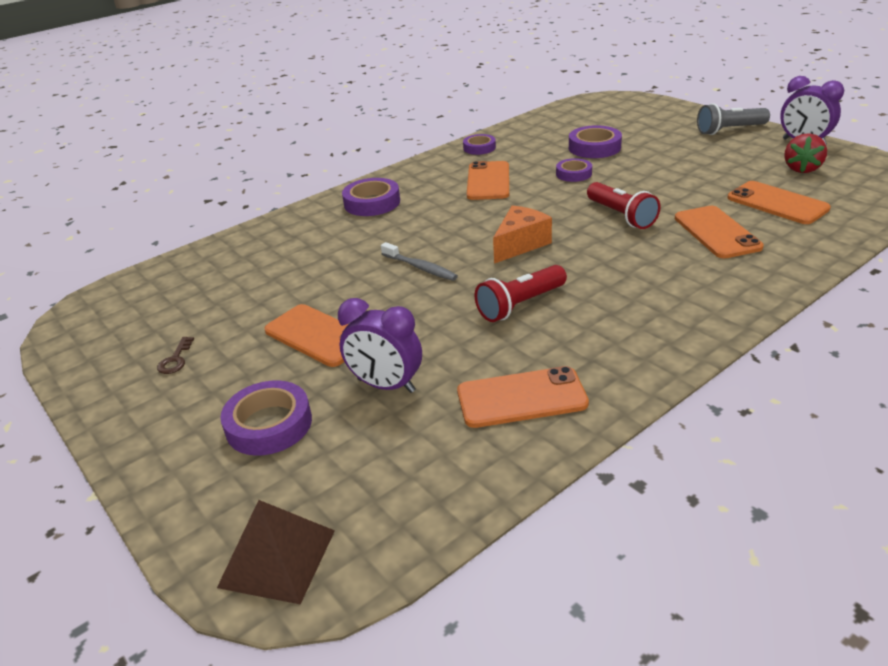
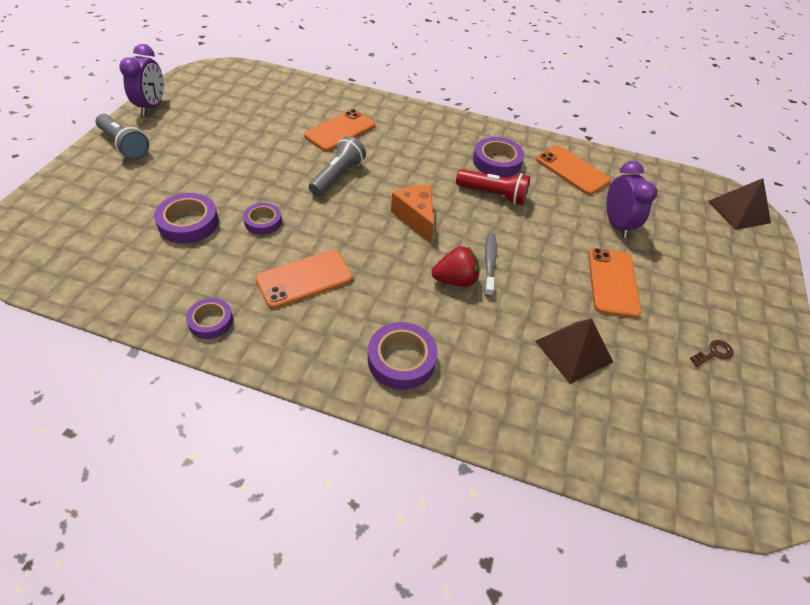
camera: 130 degrees left, 15 degrees up
(269, 424) = (694, 260): purple tape -> purple tape (497, 162)
(284, 277) = (573, 351): none -> brown pyramid
(520, 244) = (416, 218): orange cheese -> orange cheese turned 60 degrees clockwise
(621, 216) = (338, 176): red flashlight -> grey flashlight
(777, 203) = (280, 111): orange phone -> none
(802, 169) = (211, 105): red strawberry -> red strawberry (455, 280)

